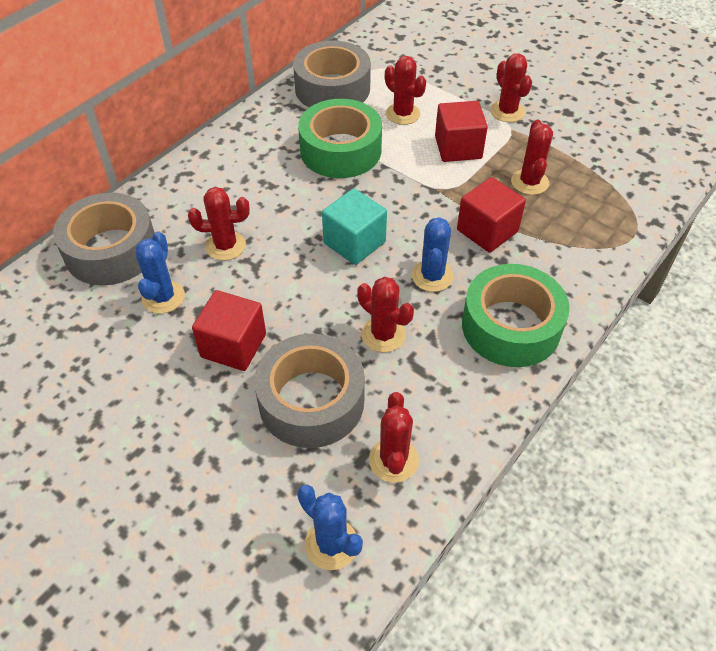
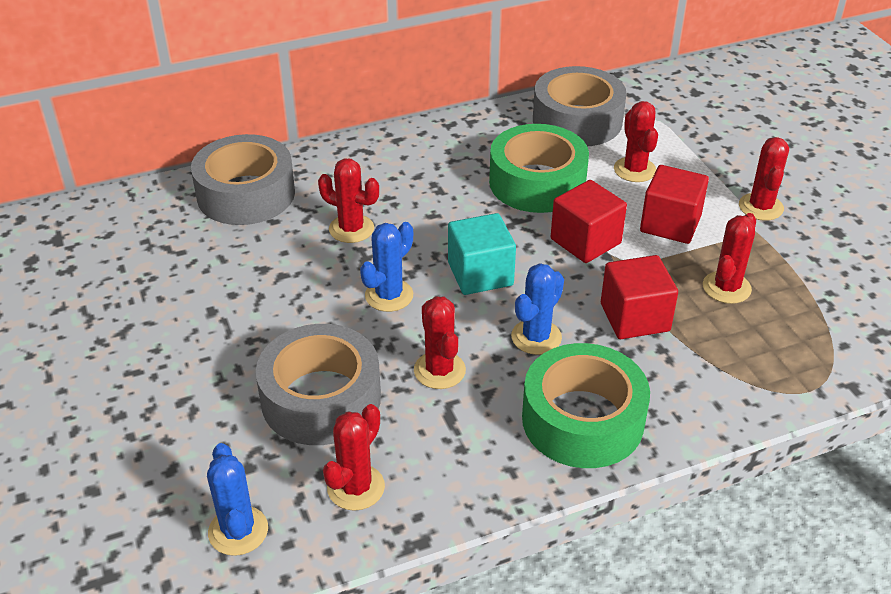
camera: 30 degrees right, 10 degrees down
(163, 297) = (259, 252): blue cactus -> blue cactus (389, 295)
(233, 345) = (288, 319): red cube -> red cube (585, 241)

